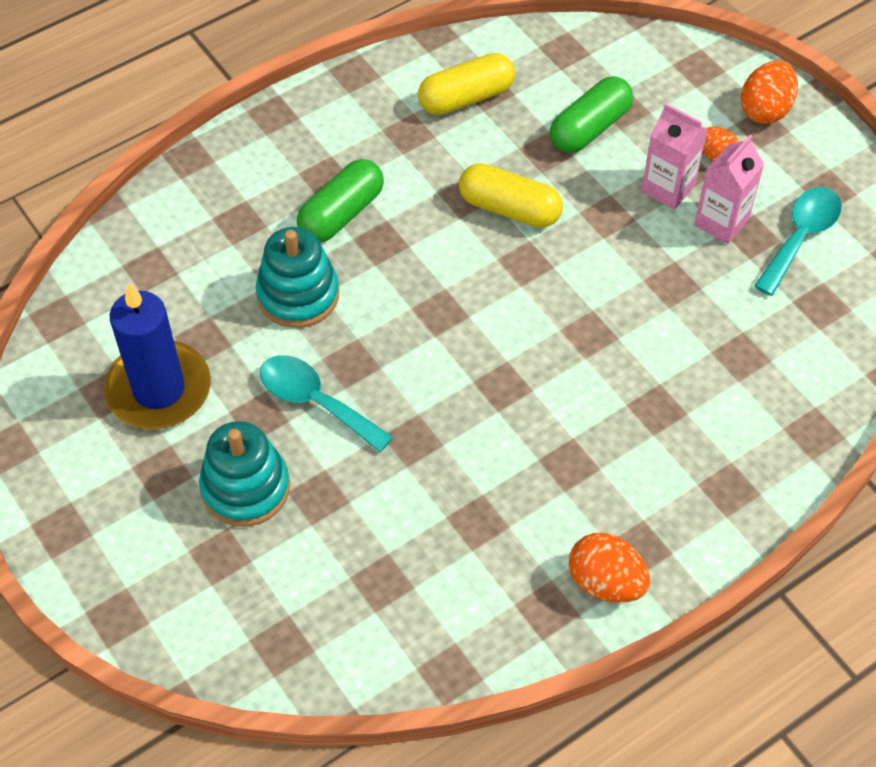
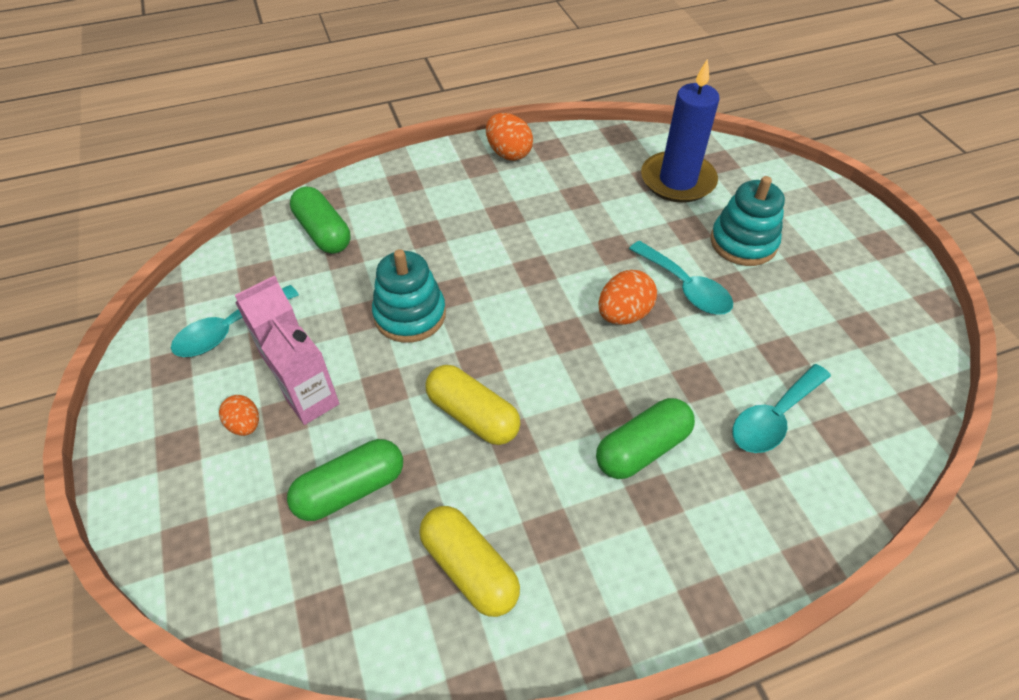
camera: 165 degrees left, 5 degrees down
(159, 389) = (818, 322): blue candle -> blue candle (677, 180)
(216, 269) = (773, 418): none -> turquoise spoon
(298, 295) = (693, 375): turquoise stacking toy -> turquoise stacking toy (410, 315)
(466, 98) = (469, 568): yellow capsule -> yellow capsule turned 60 degrees clockwise
(765, 110) = (158, 466): orange egg -> orange egg (623, 314)
(784, 380) = (323, 232): none -> green capsule

